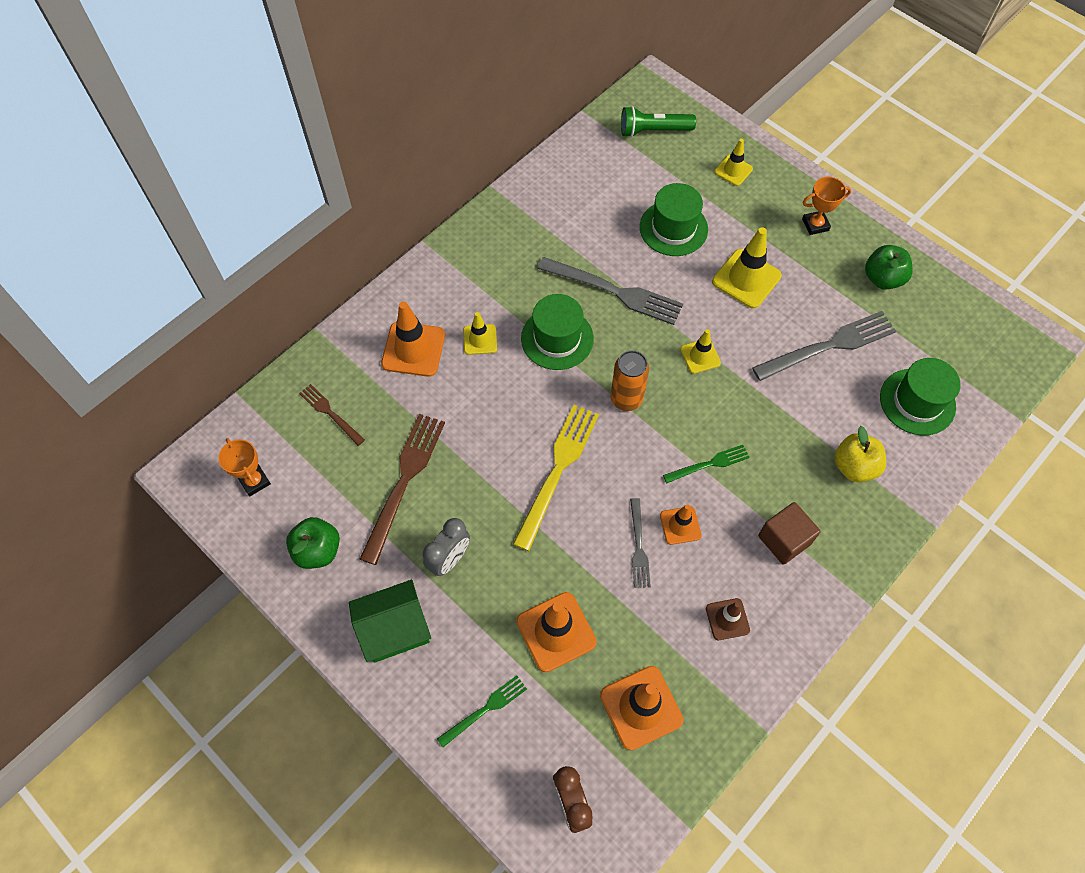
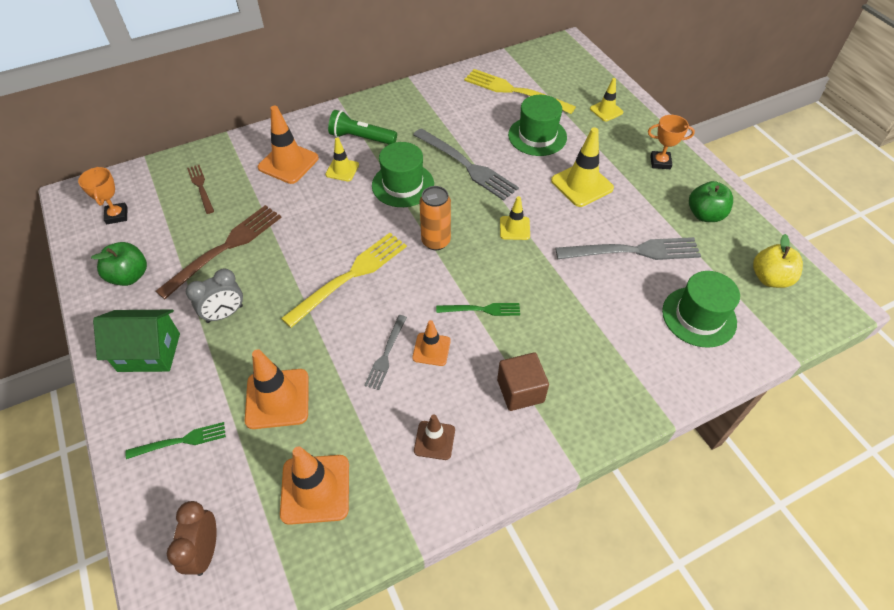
camera: 20 degrees right, 10 degrees down
(621, 172) = (513, 91): none -> yellow fork
(653, 131) = (553, 72): green flashlight -> green flashlight (361, 138)
(854, 466) = (615, 351): yellow apple -> yellow apple (770, 278)

